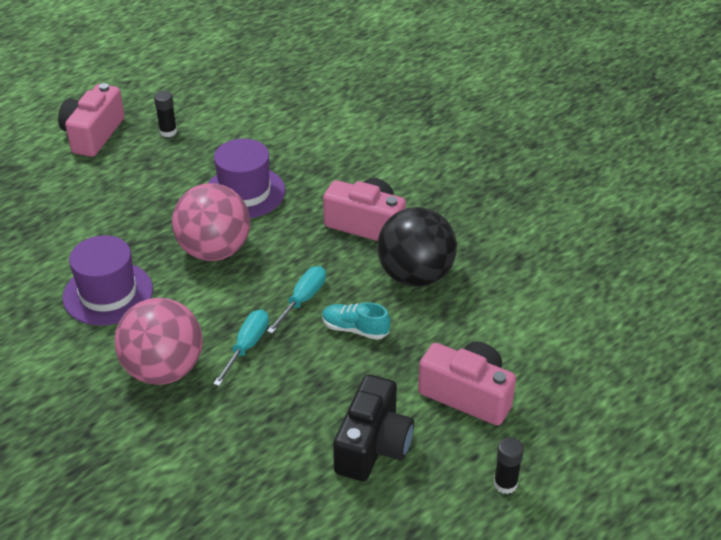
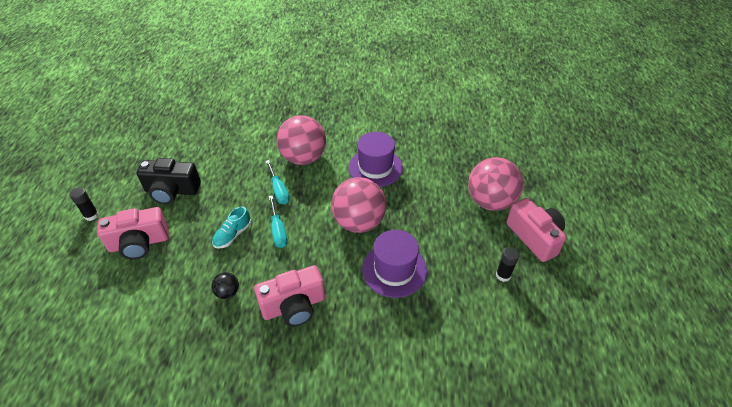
camera: 135 degrees right, 5 degrees up
(69, 181) = (490, 201): none -> pink ball
(355, 329) = (233, 235): turquoise shoe -> turquoise shoe turned 150 degrees clockwise
(373, 445) = (172, 191): black camera -> black camera turned 60 degrees counterclockwise
(415, 275) = (227, 292): black ball -> black ball, size x0.44

